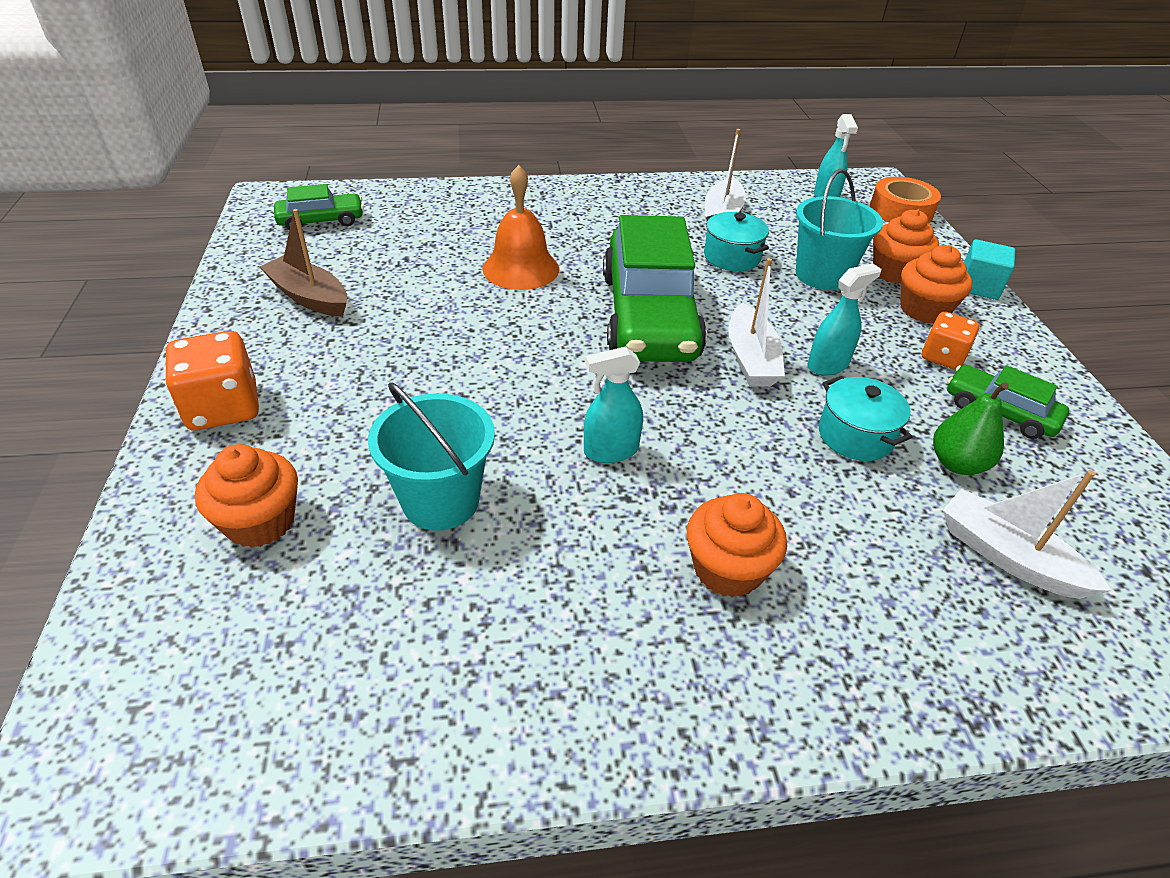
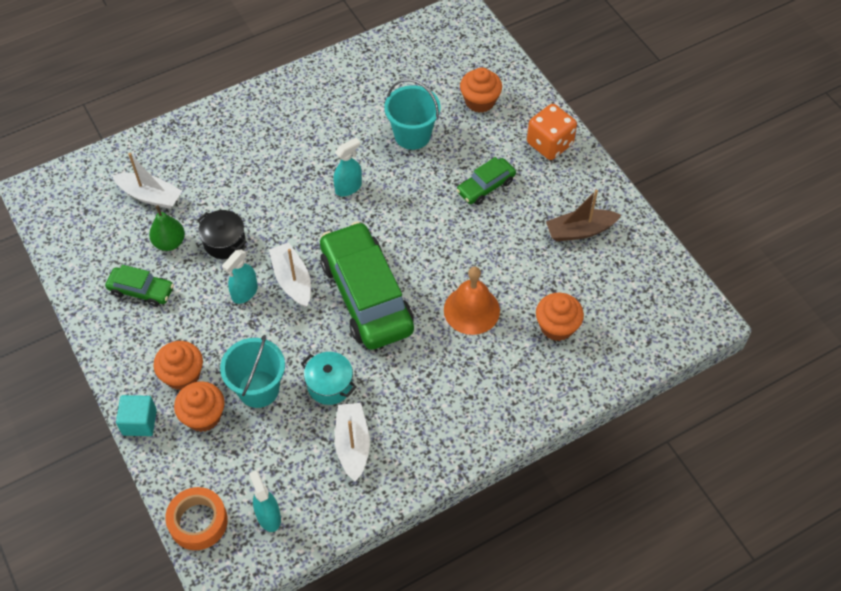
camera: 160 degrees right, 15 degrees up
(309, 297) = (580, 231): brown boat -> brown boat turned 150 degrees clockwise
(321, 221) = (642, 306): green car -> green car (485, 186)
(727, 569) = (275, 148): orange cupcake -> orange cupcake (557, 326)
(855, 436) = (224, 242): turquoise pot -> black pot
(942, 357) = (172, 328): orange dice -> none

